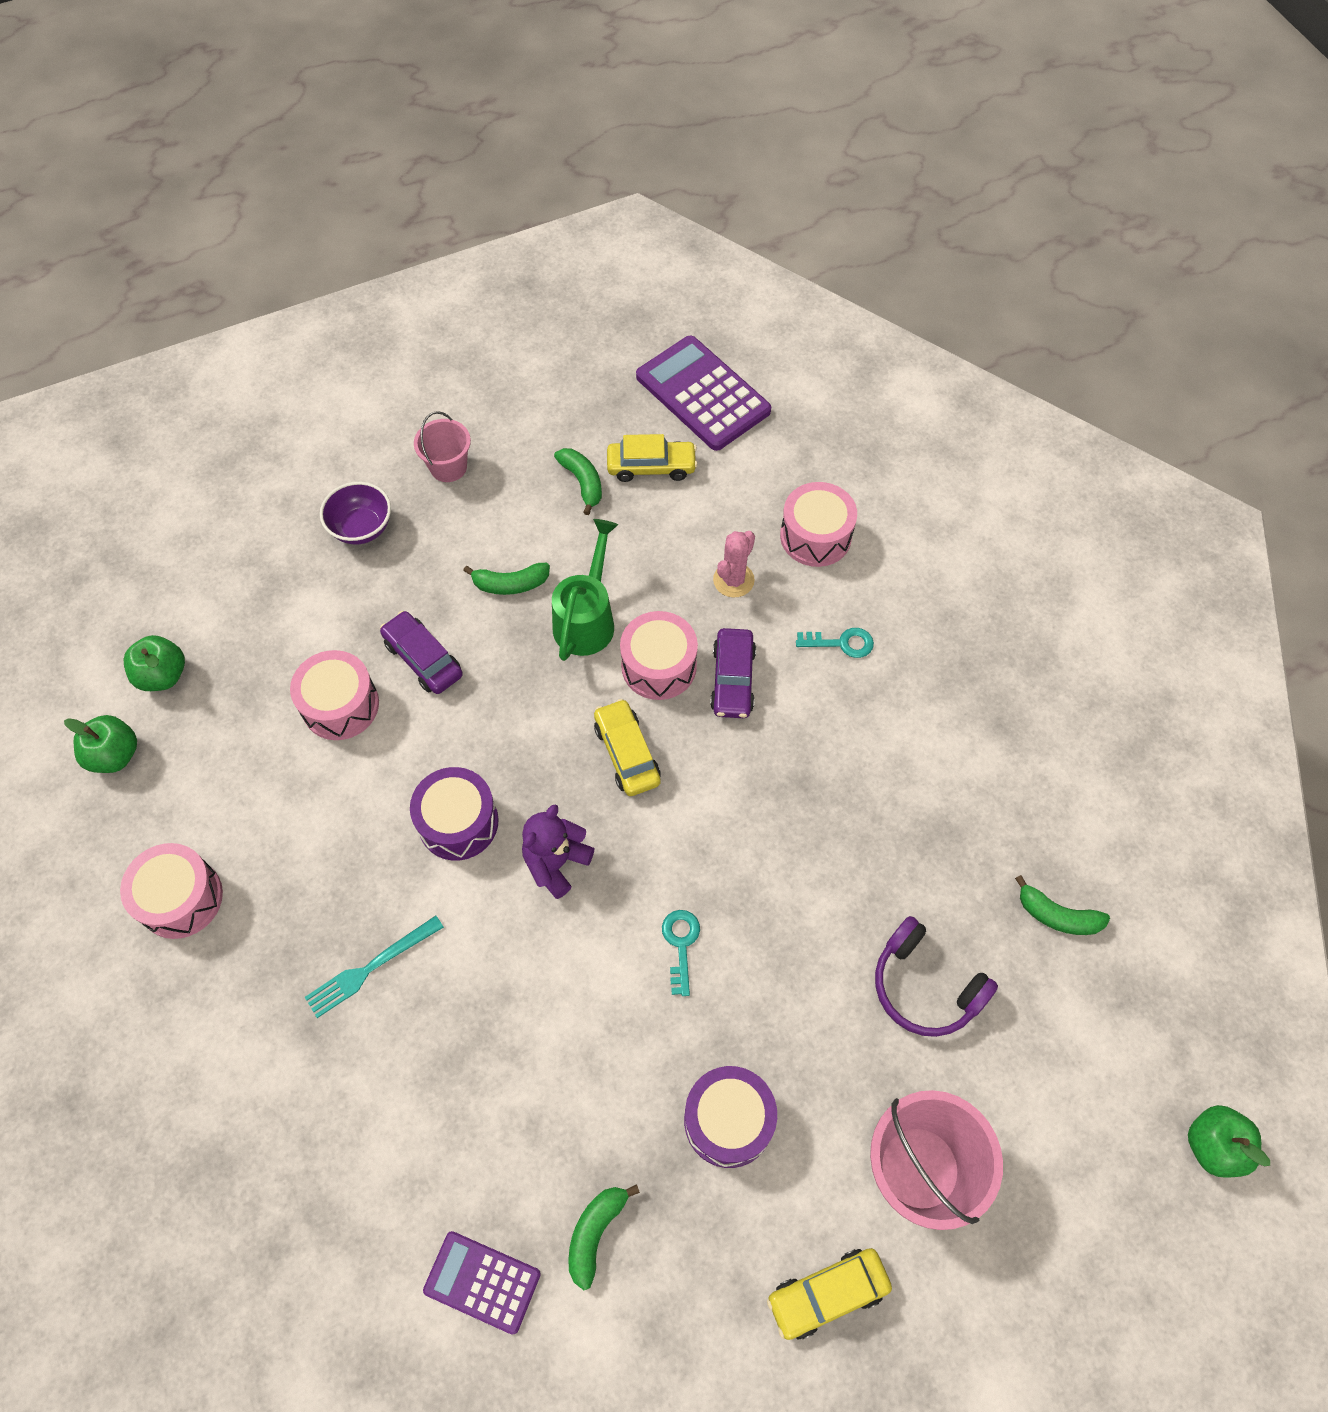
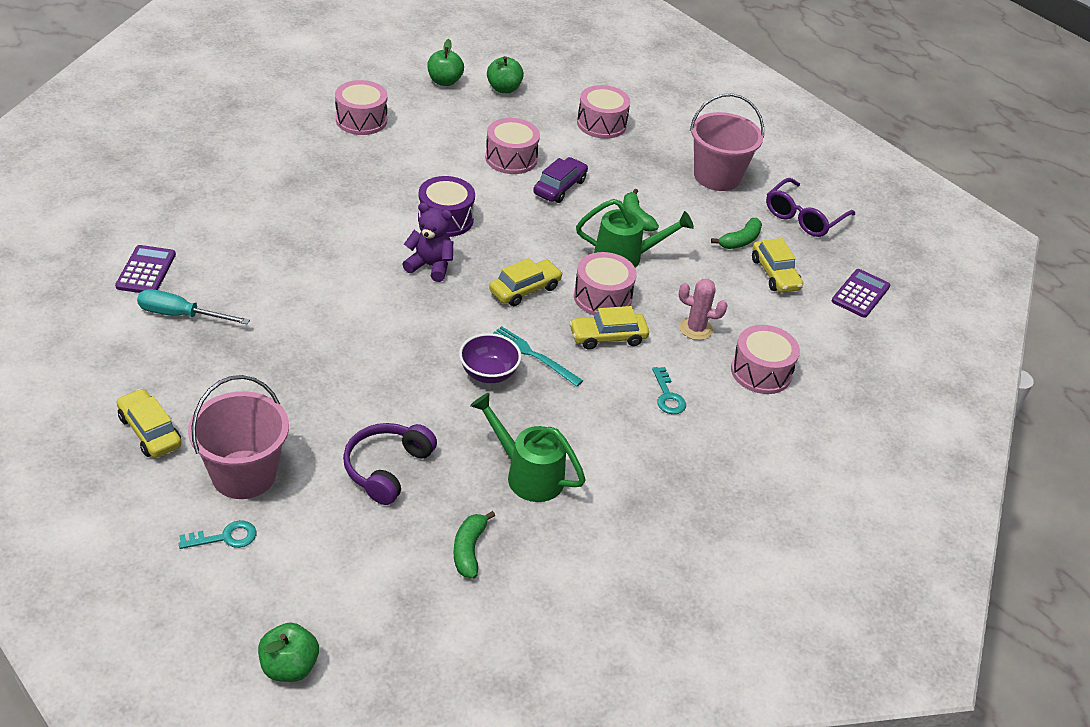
camera: 70 degrees right, 20 degrees down
(292, 569) = (601, 124): none -> pink drum
(362, 528) = (647, 147): purple bowl -> purple bowl (488, 373)
(370, 968) = (336, 197): turquoise fork -> turquoise fork (533, 355)
(448, 467) = (717, 176): pink bucket -> pink bucket, size x1.71
(552, 401) = (803, 217): none -> purple glasses
(595, 1232) = (181, 315): green banana -> turquoise screwdriver
(681, 944) = (386, 332): turquoise key -> turquoise key (225, 537)
(702, 394) = (860, 294): purple calculator -> purple calculator, size x0.59
(728, 1121) = (264, 369): purple drum -> none
(732, 679) = (608, 337): purple car -> yellow car
(949, 826) = (528, 475): none -> green watering can

